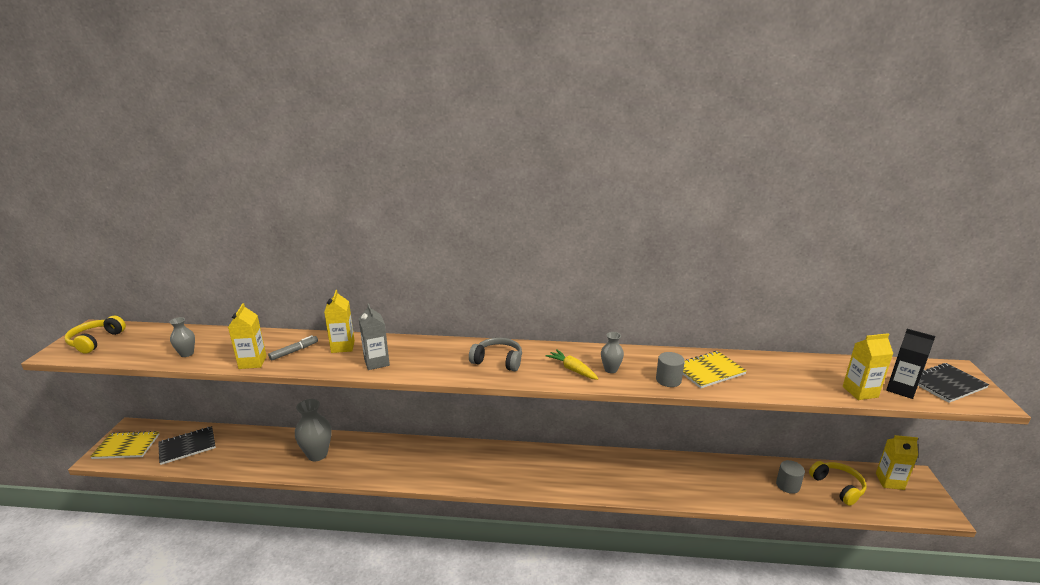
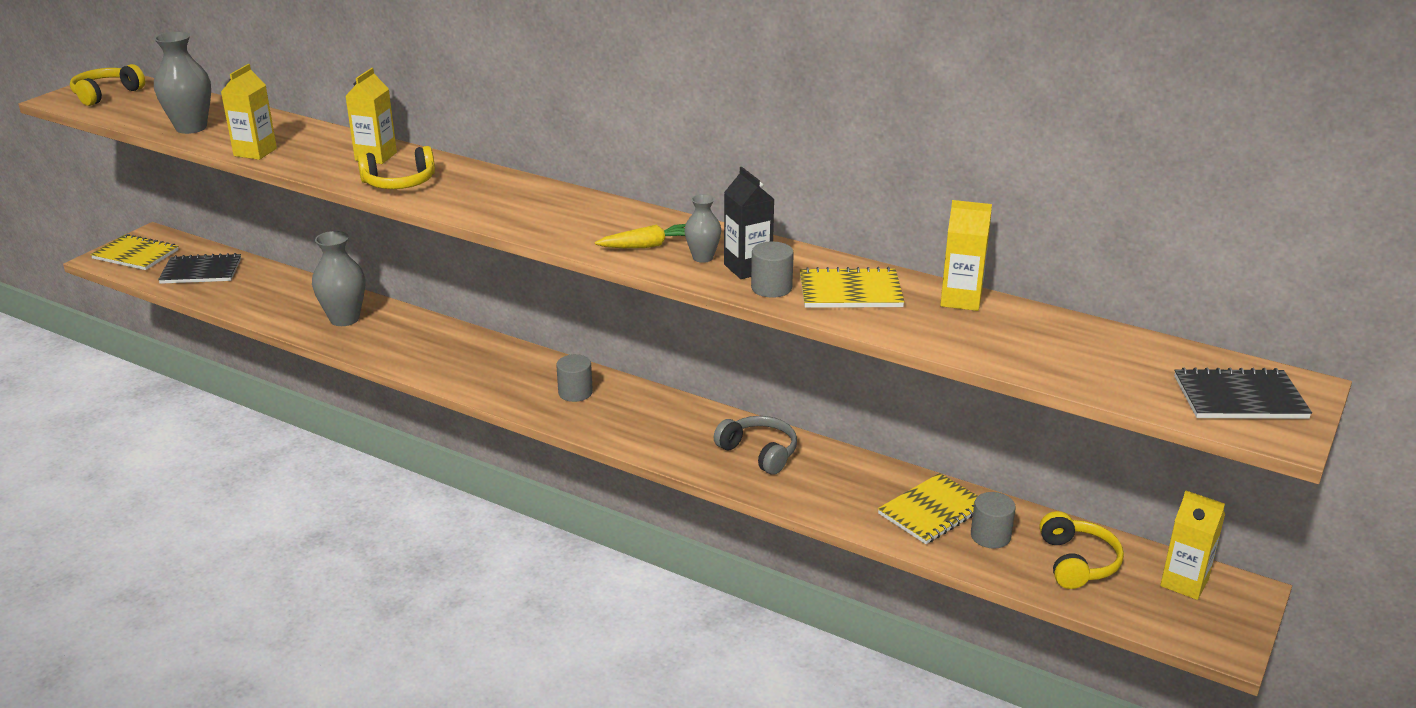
camera: 25 degrees right, 5 degrees up
(187, 354) = (191, 128): grey vase -> grey vase, size x1.76
(294, 351) = (313, 150): grey marker -> none
(376, 362) = (399, 183): grey carton -> yellow headphones
(498, 361) = (557, 214): grey headphones -> grey headphones (759, 452)
(503, 464) = (575, 392): none -> grey cylinder
(572, 369) = (647, 246): yellow carrot -> yellow carrot turned 90 degrees clockwise
(748, 479) = (932, 511): none -> yellow notebook
(860, 392) = (1061, 370): yellow carton -> yellow carton (961, 300)
(901, 389) = (1141, 384): black carton -> black carton (747, 268)

